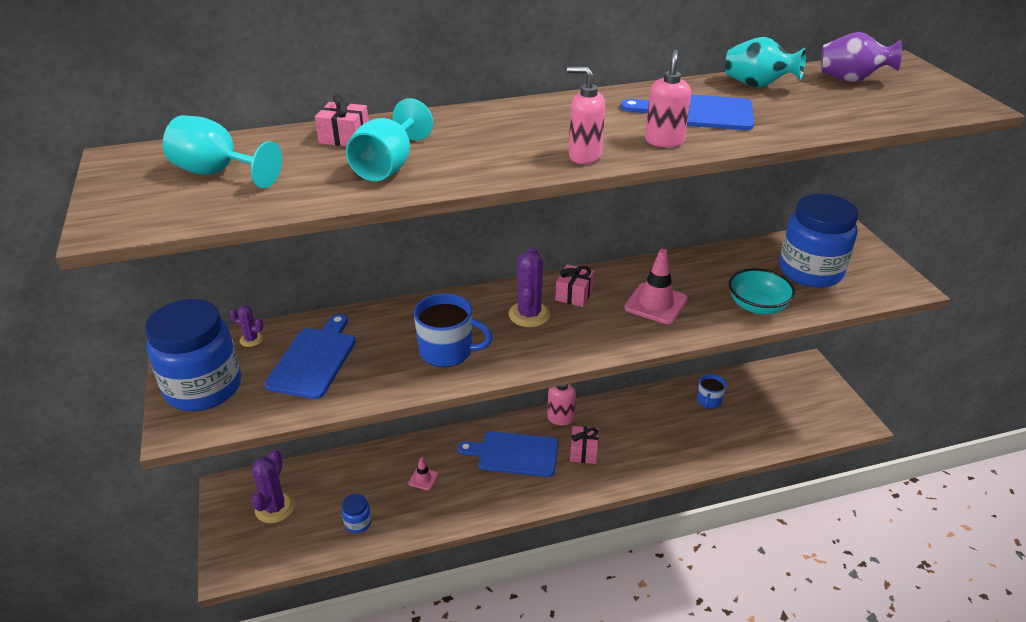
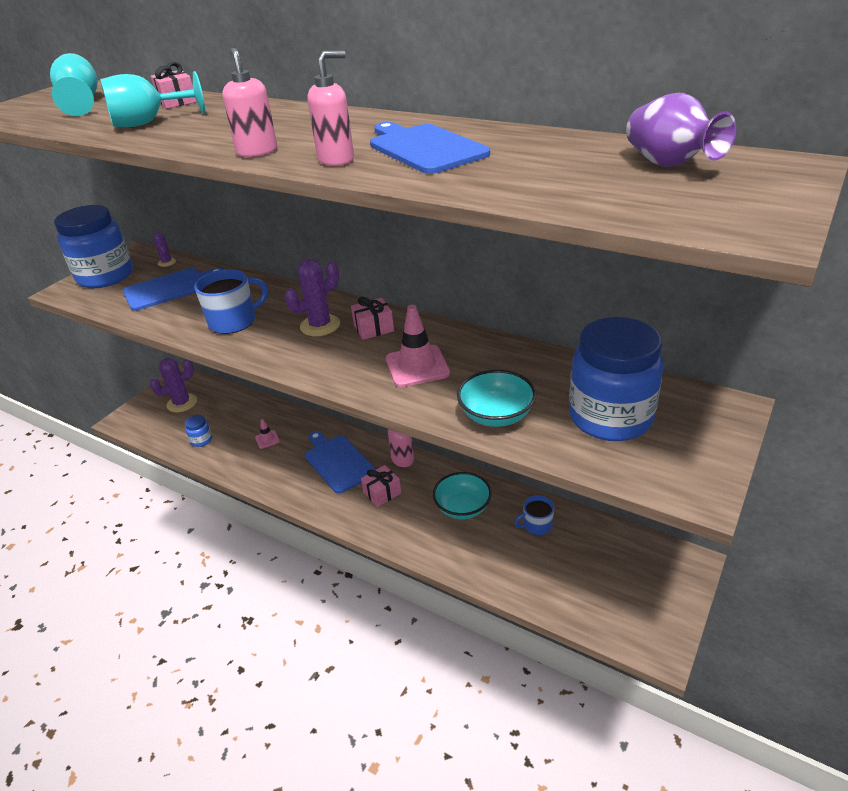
camera: 50 degrees right, 0 degrees up
(447, 351) = (234, 321): blue mug -> blue mug turned 90 degrees counterclockwise
(651, 422) = (462, 507): none -> turquoise bowl
(757, 85) = (547, 143): turquoise vase -> none

